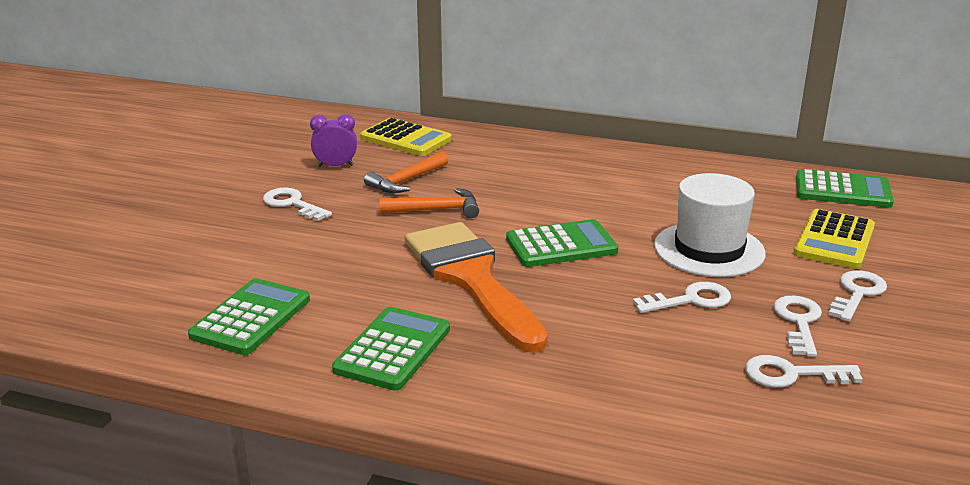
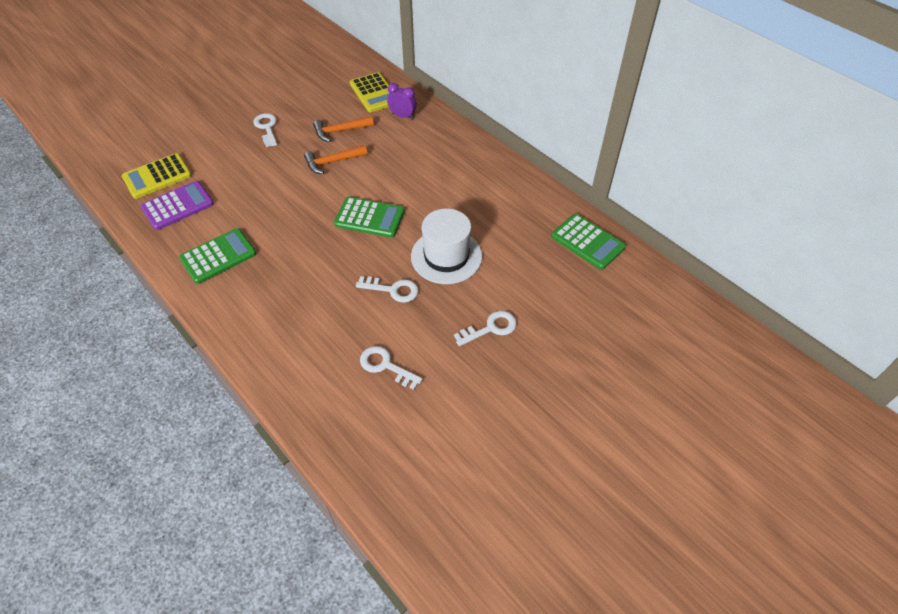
camera: 30 degrees right, 25 degrees up
(251, 318) = (178, 206): green calculator -> purple calculator
(335, 166) = (315, 104): purple clock -> purple clock (402, 116)
(436, 210) = (333, 162): orange hammer -> orange hammer turned 135 degrees clockwise
(471, 279) = (299, 223): orange brush -> none
(798, 322) = (432, 333): white key -> none
(834, 240) = (529, 281): yellow calculator -> yellow calculator (157, 176)

